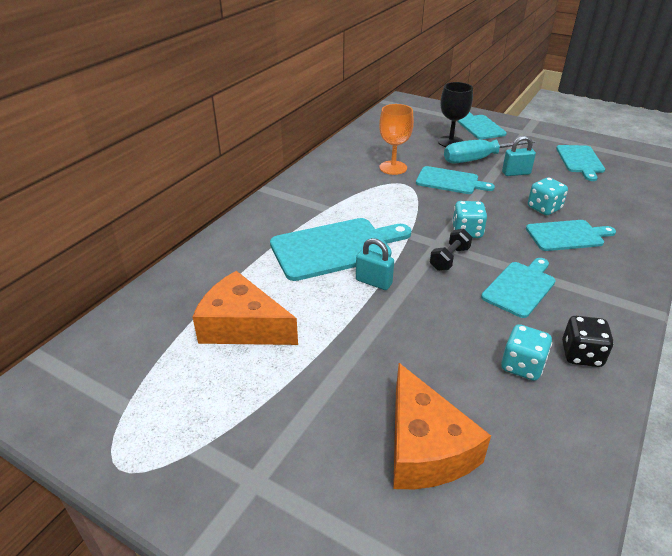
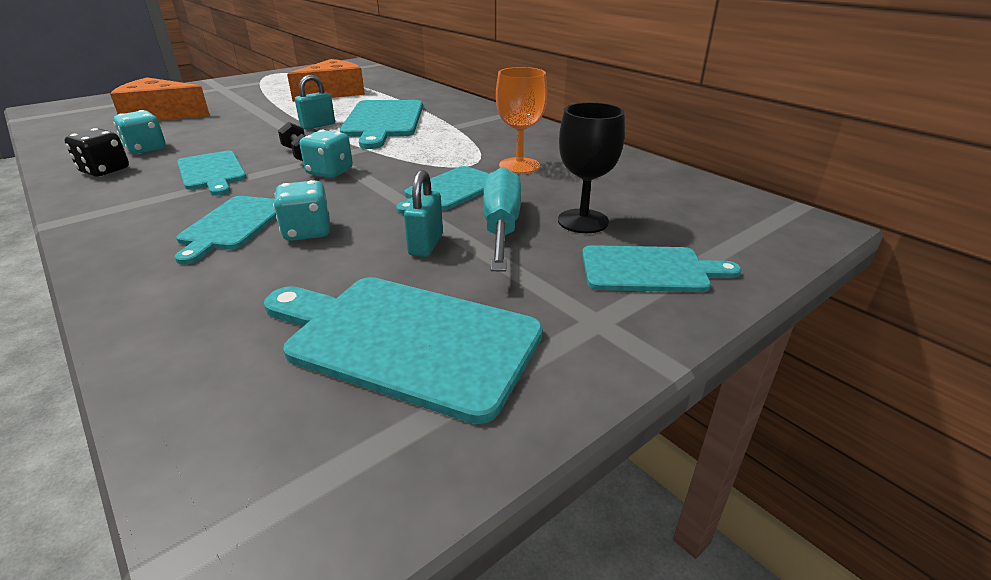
camera: 110 degrees right, 5 degrees down
(580, 161) = (405, 340): turquoise cutting board -> turquoise cutting board, size x1.60

